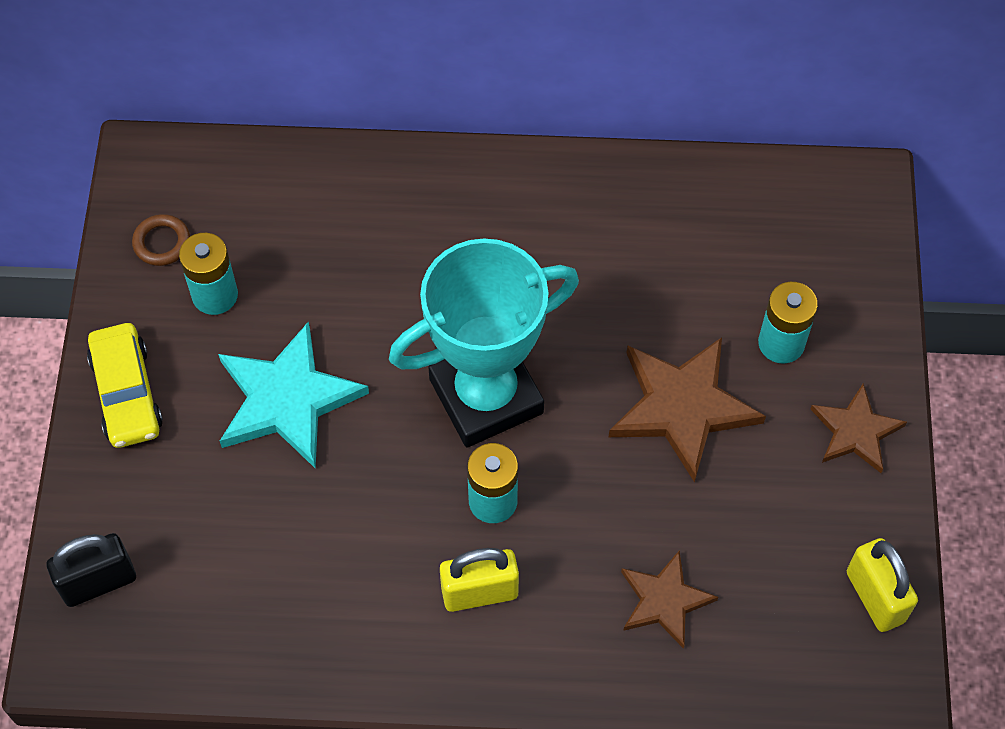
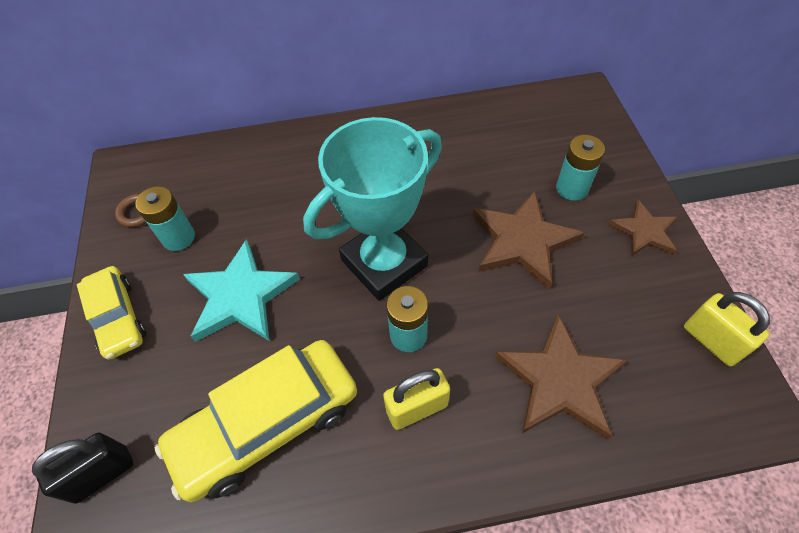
camera: 10 degrees left, 5 degrees down
(296, 569) = (267, 424): none -> yellow car
(664, 601) = (560, 381): brown star -> brown star, size x1.64

